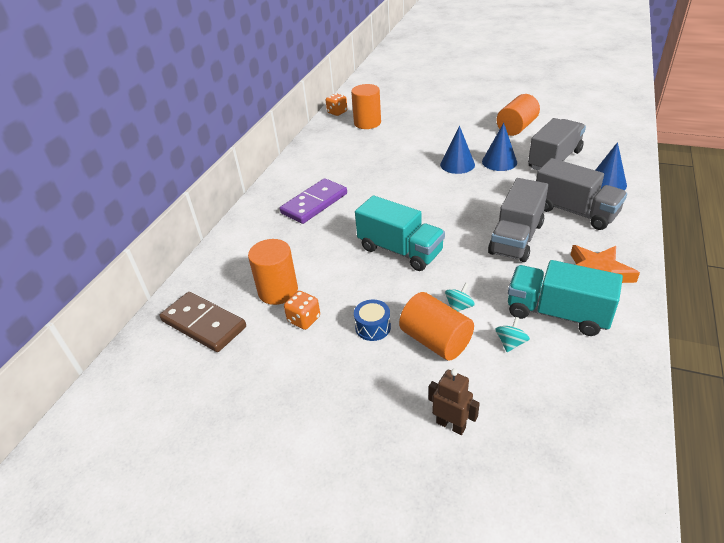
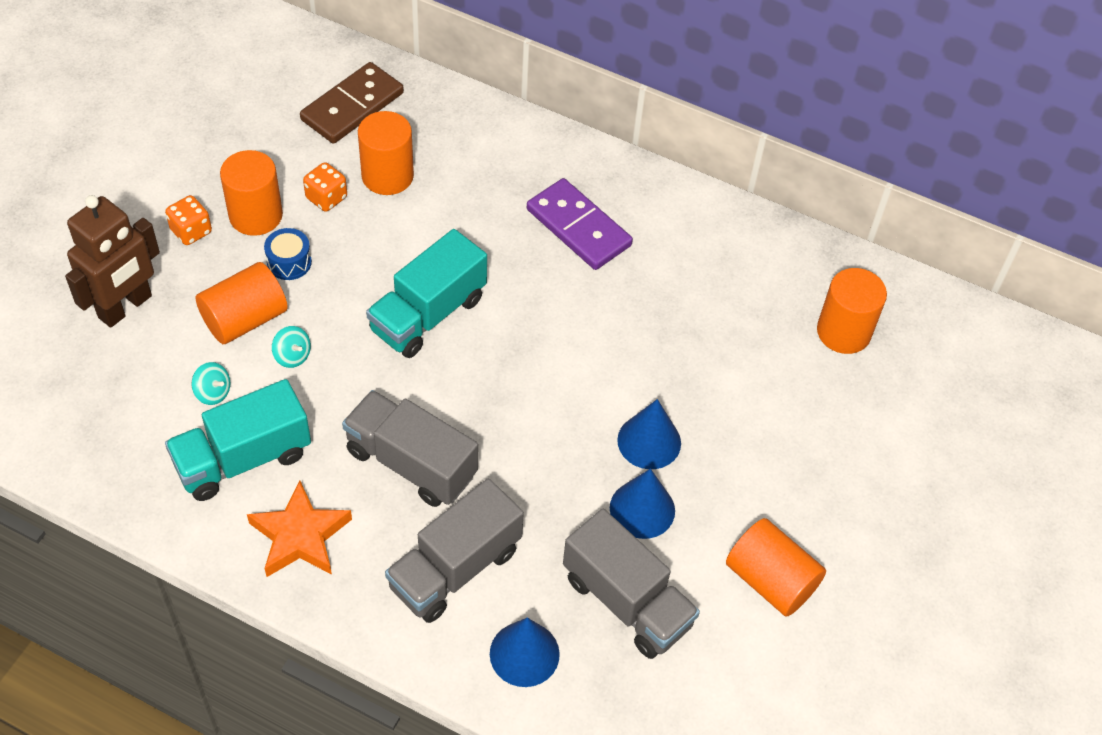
camera: 90 degrees right, 15 degrees up
(328, 358) = (256, 215): none -> orange cylinder
(337, 112) = (901, 289): orange dice -> orange dice (191, 231)
(451, 425) = (125, 307): brown robot -> brown robot, size x1.80
(557, 313) = (243, 459): turquoise truck -> turquoise truck turned 150 degrees counterclockwise

